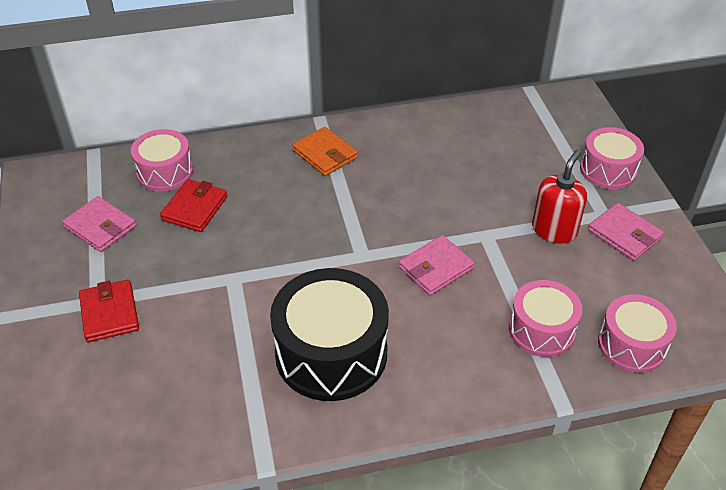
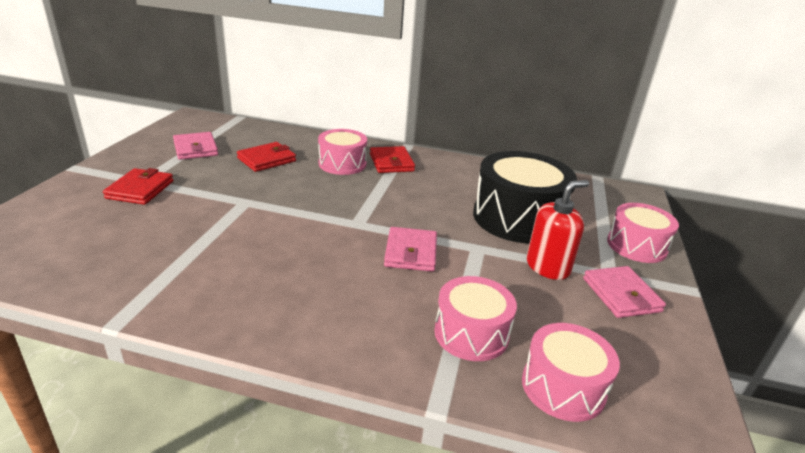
camera: 25 degrees right, 15 degrees down
(165, 172) = (270, 138): pink drum -> pink drum (342, 164)
(325, 154) = (391, 162): orange wallet -> red wallet
(331, 353) = (262, 272): black drum -> black drum (518, 218)
(436, 268) = (411, 252): pink wallet -> pink wallet turned 75 degrees counterclockwise

